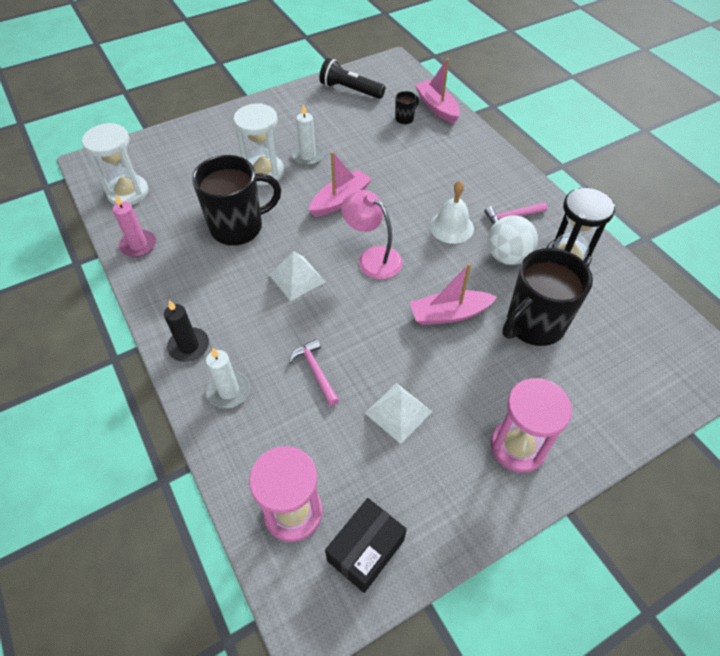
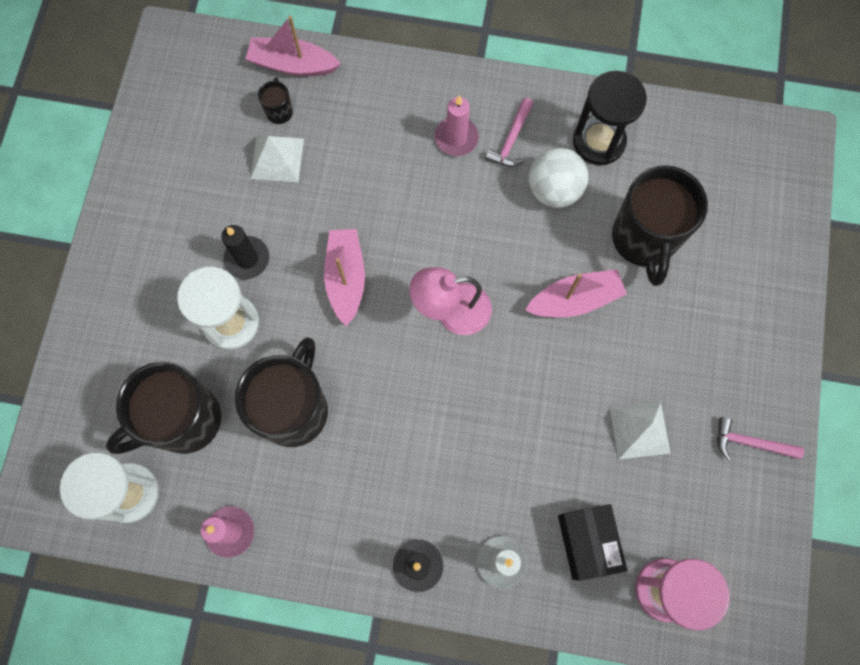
camera: 50 degrees left, 20 degrees up
(189, 188) = (184, 421): none -> black mug
(297, 278) = (417, 402): white pyramid -> white pyramid (277, 158)
(308, 156) = (247, 259): white candle -> black candle
(315, 371) = (542, 468): pink hammer -> pink hammer (750, 443)
(350, 90) = (175, 126): black flashlight -> none
(365, 550) = (739, 555): black box -> black box (587, 542)
(449, 314) = (575, 300): pink boat -> pink boat turned 135 degrees counterclockwise
(451, 227) = (476, 205): white bell -> none
(481, 193) = (456, 138): none -> pink candle
(518, 446) = (743, 362): pink hourglass -> none

